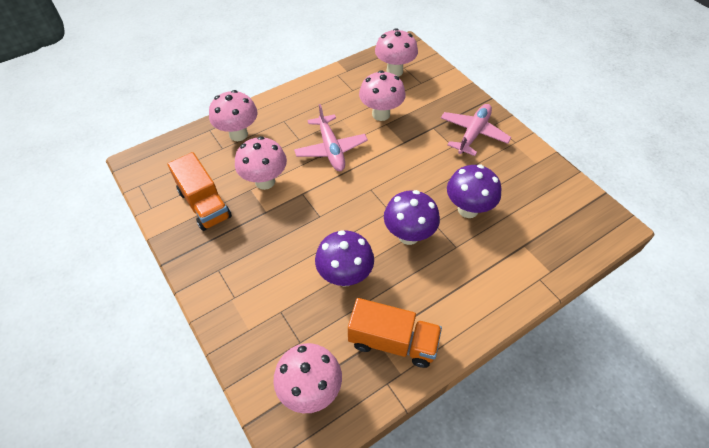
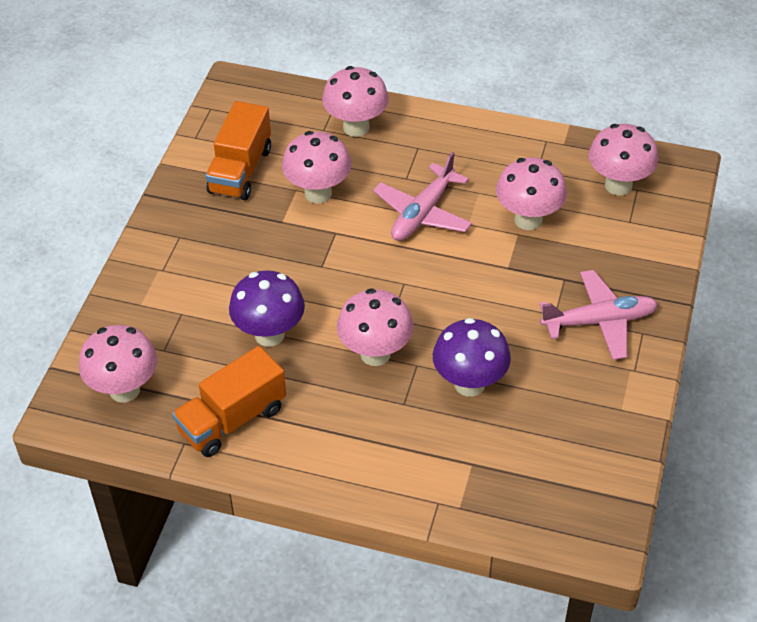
camera: 50 degrees right, 5 degrees down
(392, 341) = (232, 419): orange truck -> orange truck turned 75 degrees clockwise
(408, 235) = (375, 354): purple mushroom -> pink mushroom

